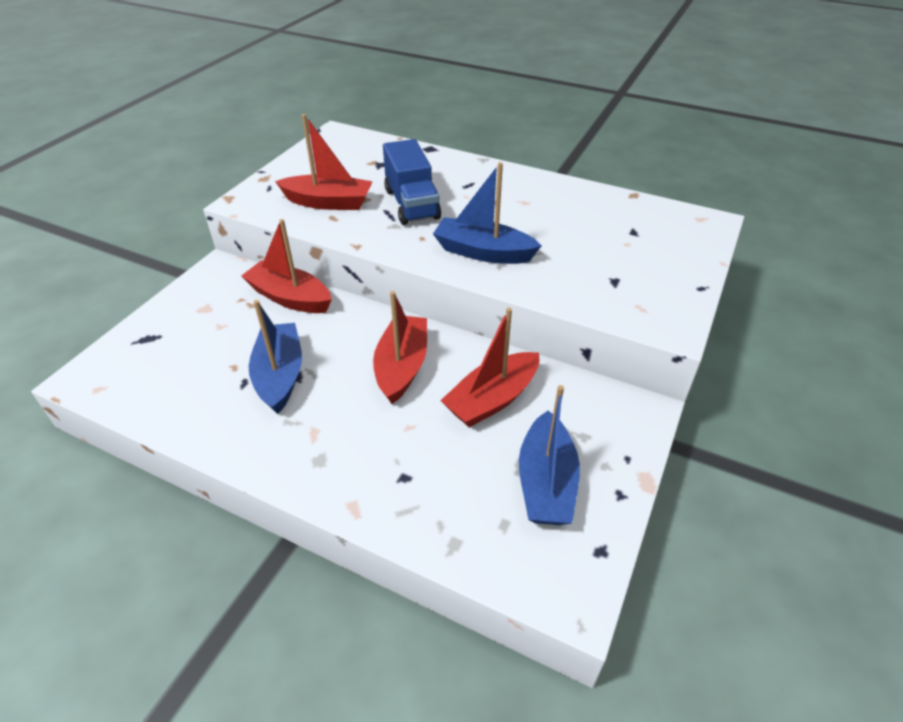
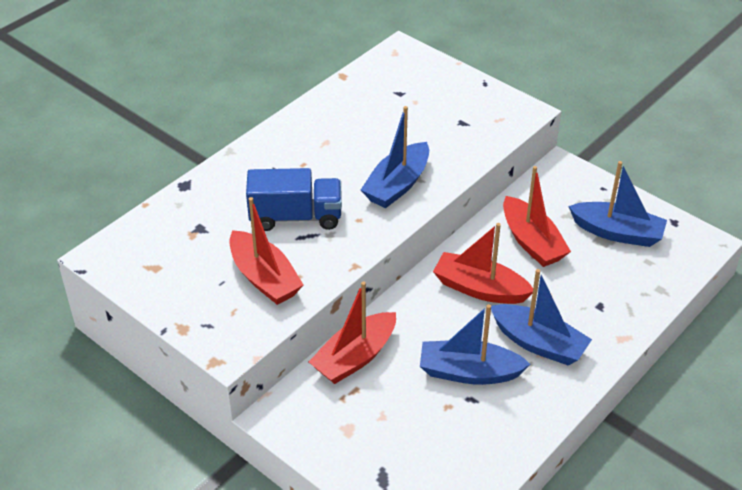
camera: 75 degrees left, 0 degrees up
(328, 202) = (264, 278): red boat -> red boat turned 120 degrees clockwise
(330, 425) = (538, 343): none -> blue boat

